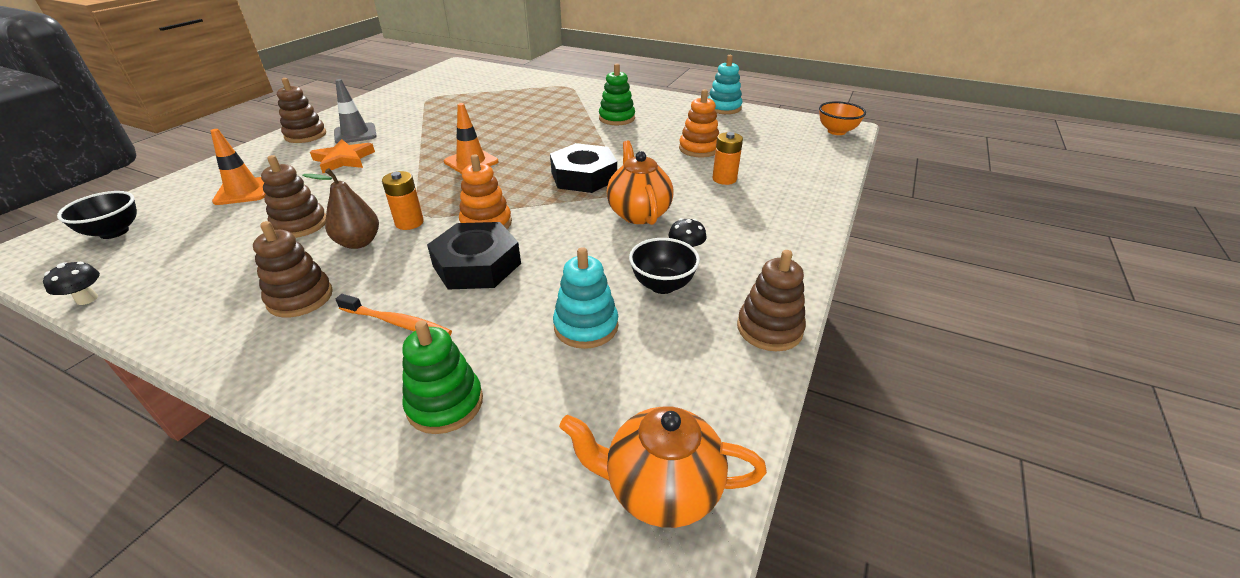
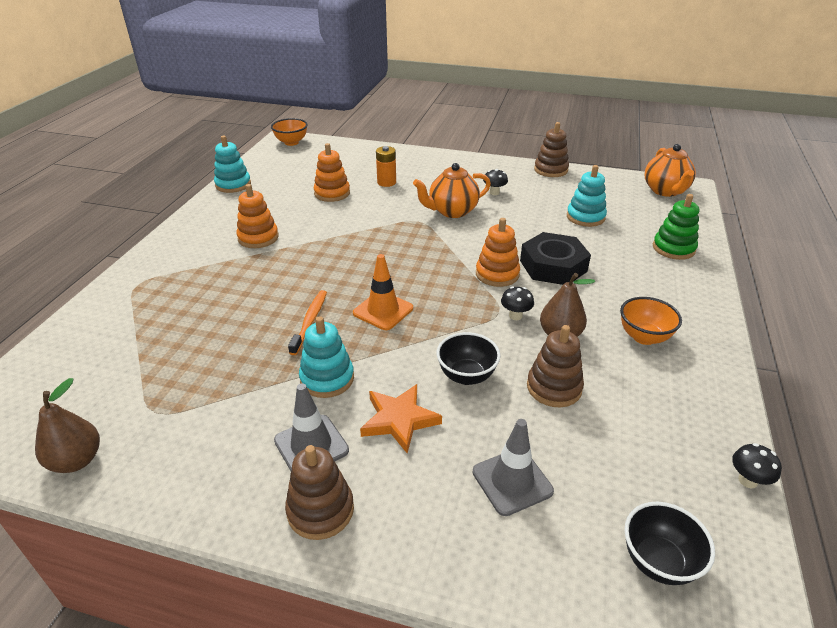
camera: 100 degrees left, 0 degrees up
(244, 191) = (512, 481): orange traffic cone -> grey traffic cone
(300, 298) = (644, 337): brown stacking toy -> orange bowl
(397, 323) = (632, 282): orange toothbrush -> orange toothbrush (310, 321)
(409, 222) = (515, 316): orange battery -> black mushroom
(410, 139) = (327, 378): none -> turquoise stacking toy
(411, 85) = (76, 460): none -> brown pear
(584, 176) = (398, 240): black nut -> none
(617, 118) = (258, 238): green stacking toy -> orange stacking toy
(662, 285) = (532, 198): black bowl -> black bowl (466, 376)

